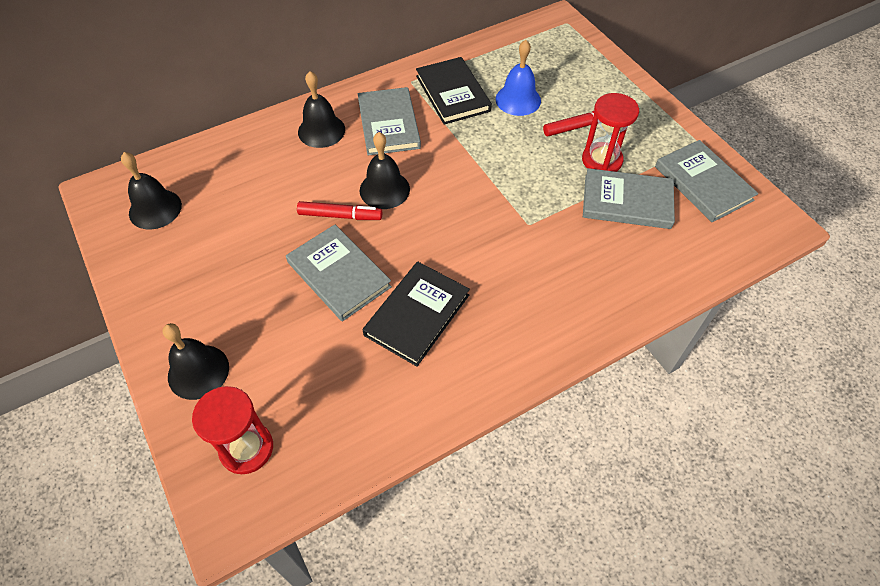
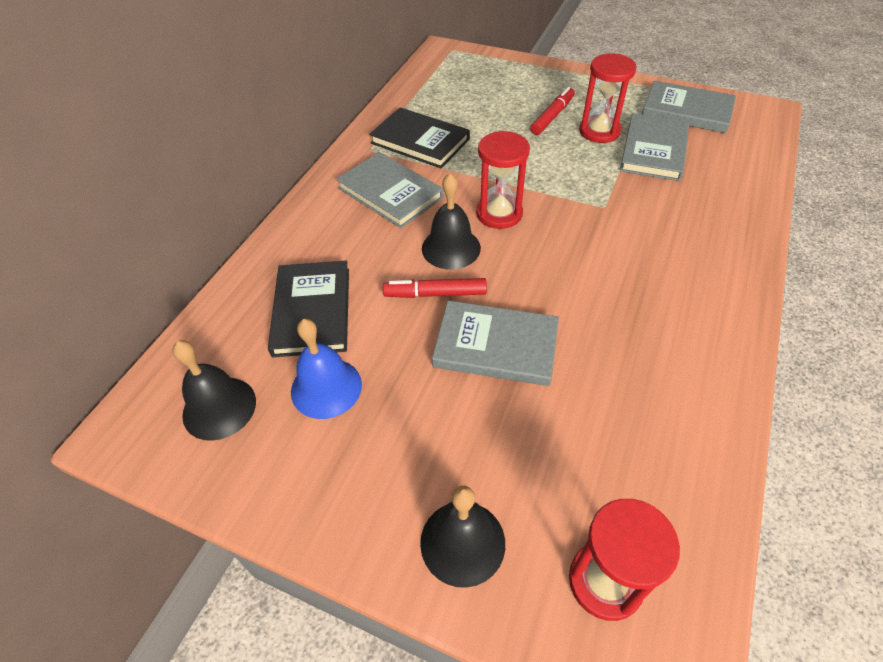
camera: 35 degrees left, 5 degrees down
(321, 130) = (329, 231): black bell -> none
(340, 216) = (435, 294): red marker -> red marker turned 150 degrees counterclockwise
(417, 315) = (607, 334): black book -> black book (312, 311)
(445, 183) = (499, 213): none -> red hourglass
(518, 100) = (481, 120): blue bell -> blue bell (326, 387)
(627, 202) = (653, 150): grey book -> grey book turned 45 degrees counterclockwise

